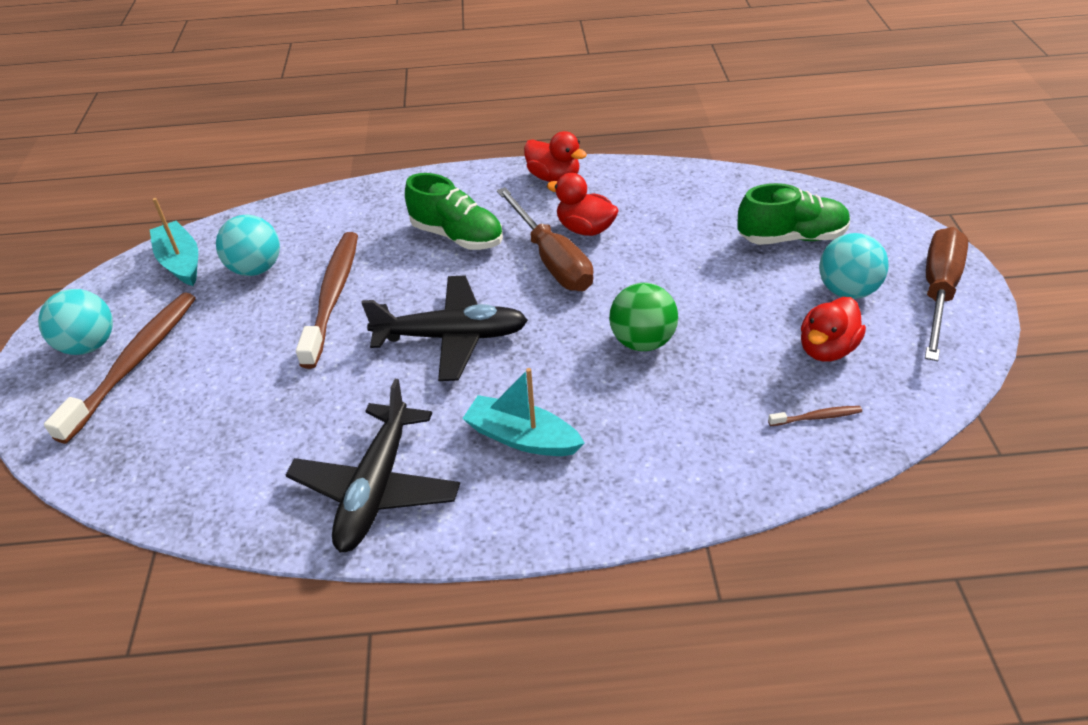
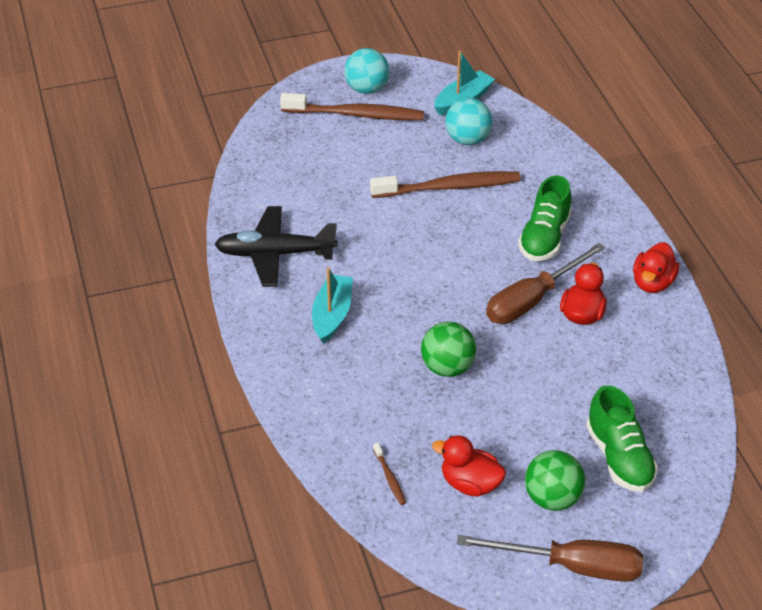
camera: 75 degrees right, 0 degrees up
(452, 337) = (423, 260): black plane -> none
(847, 291) = (552, 498): turquoise ball -> green ball

